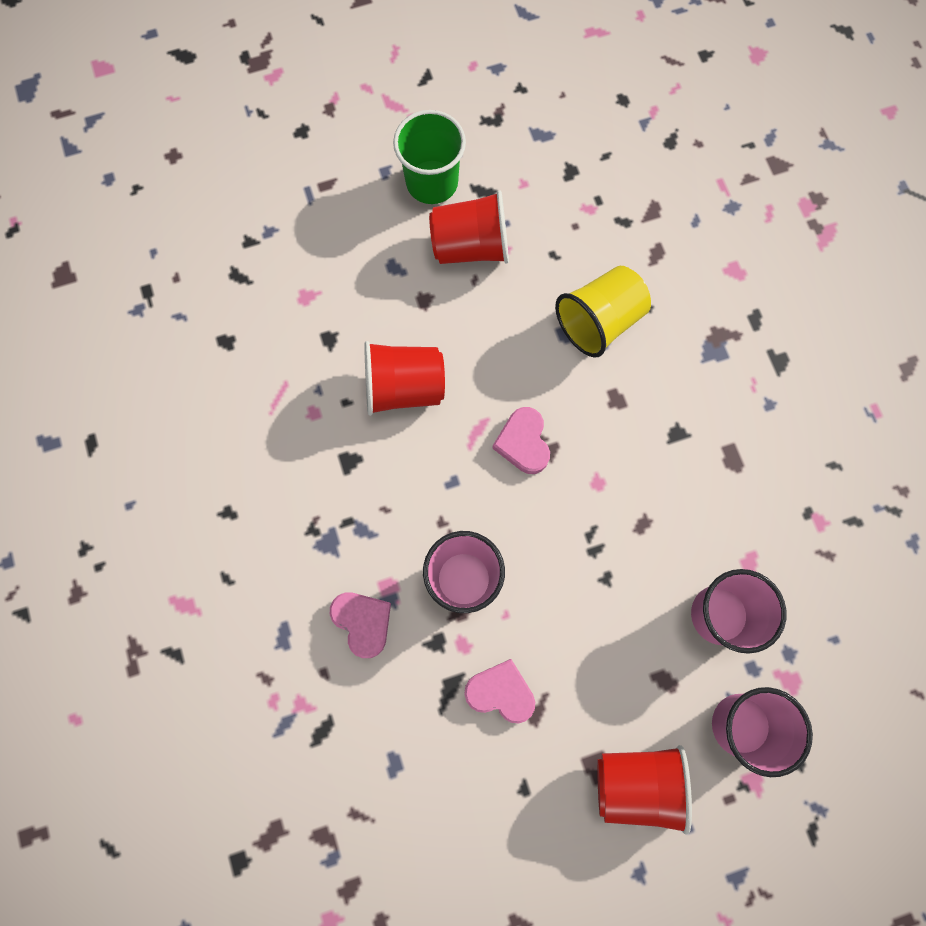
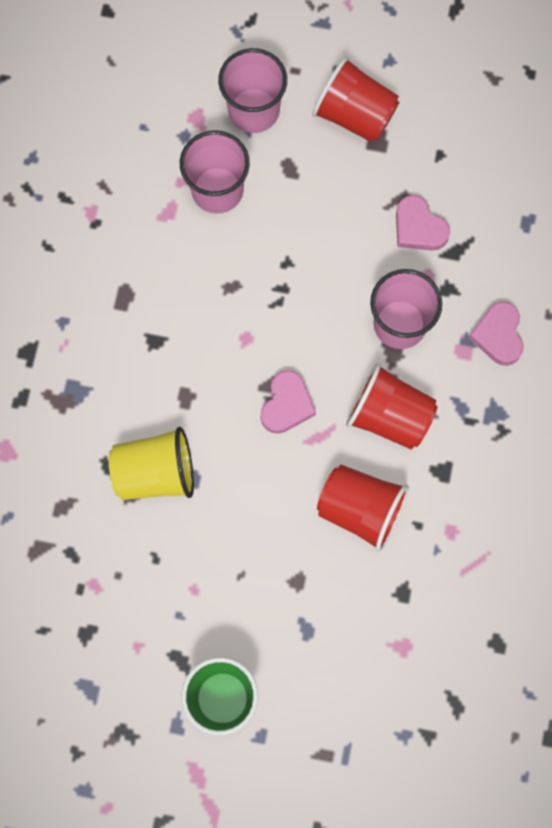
camera: 150 degrees left, 0 degrees up
(471, 246) = (225, 610): red cup -> red cup (389, 416)

